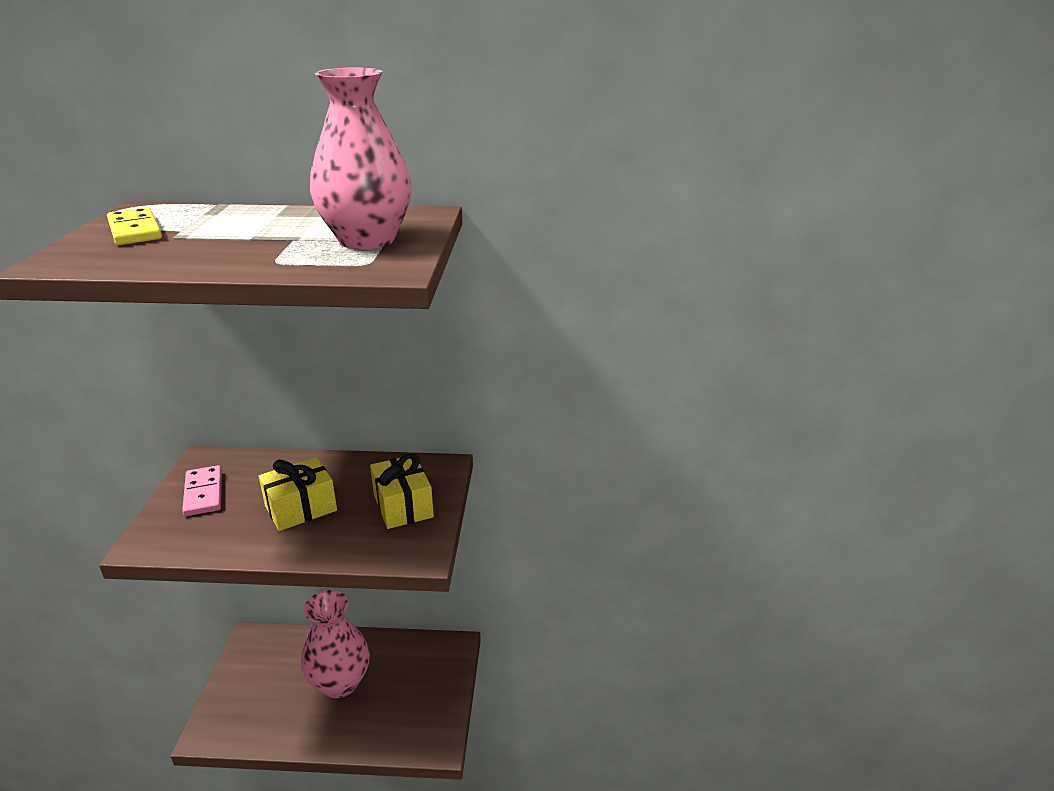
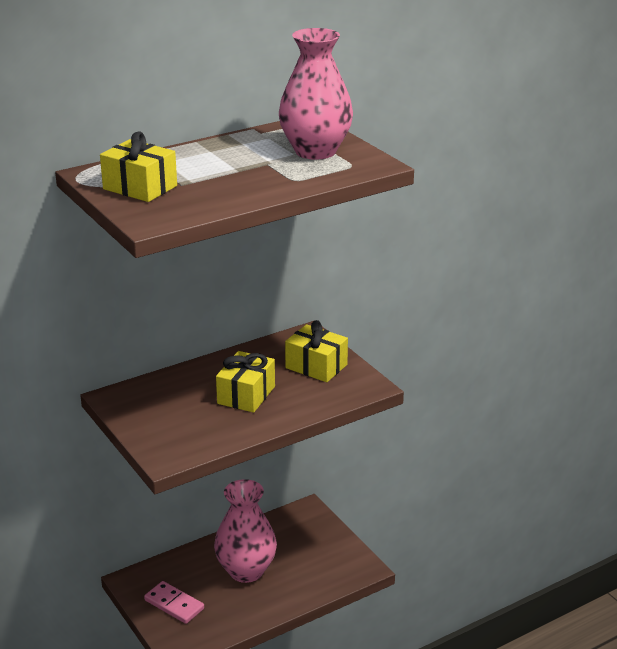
camera: 35 degrees left, 0 degrees up
(135, 230) = (140, 187): yellow domino -> yellow gift
(204, 493) = (155, 415): pink domino -> pink domino (174, 604)

